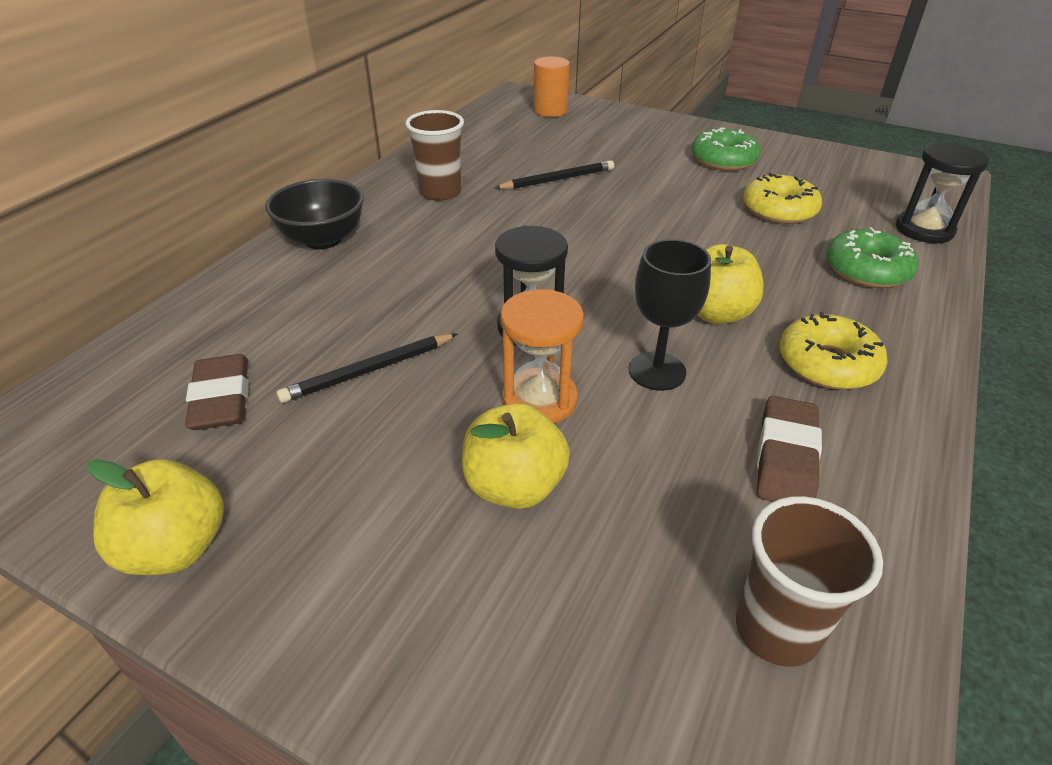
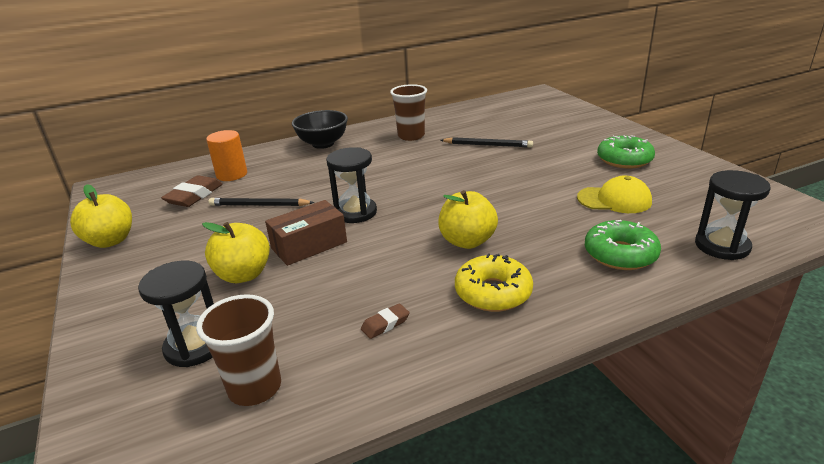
camera: 40 degrees right, 10 degrees down
(539, 399) = (309, 245): orange hourglass -> brown box
(550, 111) = (545, 106): orange cylinder -> orange cylinder (232, 174)
(613, 628) = (195, 346): none -> black hourglass
(657, 371) = (385, 256): black goblet -> none
(779, 210) = (614, 200): yellow donut -> yellow cap
(786, 458) = (385, 324): brown eraser -> brown eraser, size x0.54

